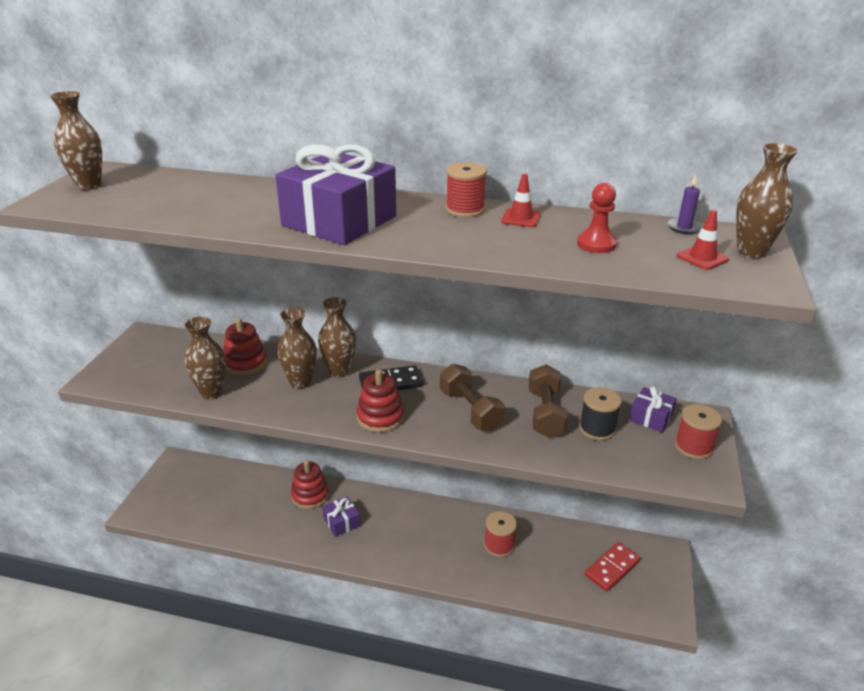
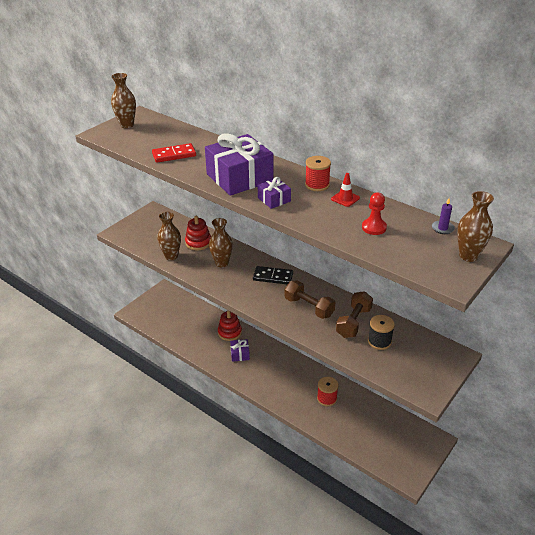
camera: 25 degrees right, 5 degrees up
(339, 371) = (247, 262): brown vase -> none
(380, 417) = (254, 297): red stacking toy -> none
(470, 410) = (309, 307): brown dumbbell -> brown dumbbell turned 45 degrees counterclockwise
(612, 568) = (391, 436): red domino -> red domino (174, 155)
(650, 417) = (420, 344): purple gift -> purple gift (274, 199)
(693, 447) = (433, 371): red spool -> none
(702, 258) = (431, 252): red traffic cone -> none

